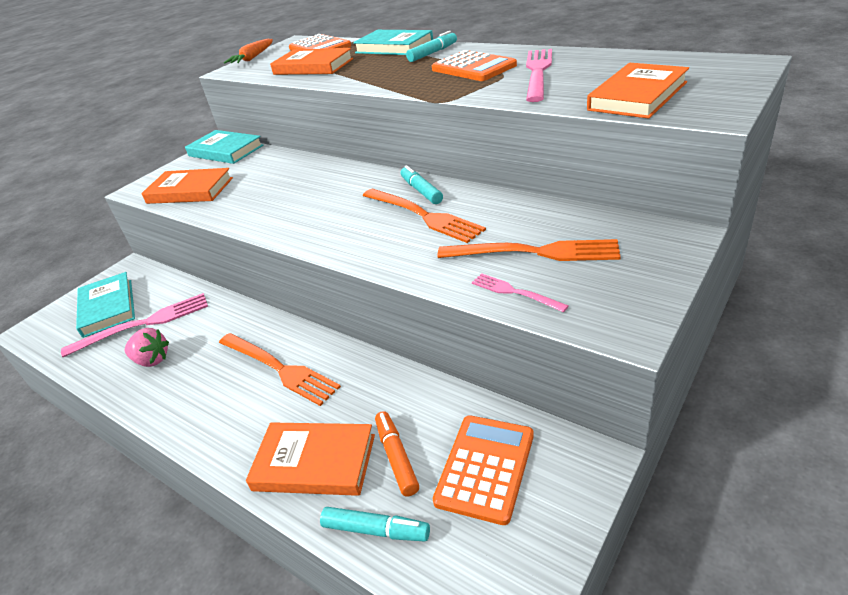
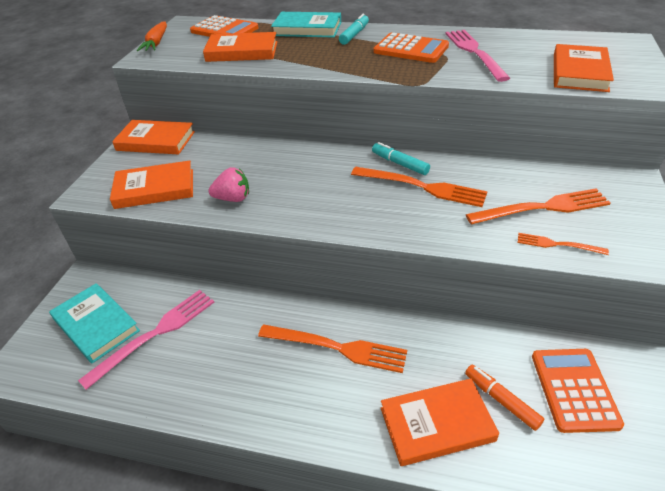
camera: 25 degrees left, 5 degrees up
(152, 360) = (196, 369): pink strawberry -> pink strawberry (233, 198)
(225, 151) = (156, 141): turquoise book -> orange book
(376, 530) = (531, 465): turquoise marker -> none
(514, 292) = (556, 244): pink fork -> orange fork

